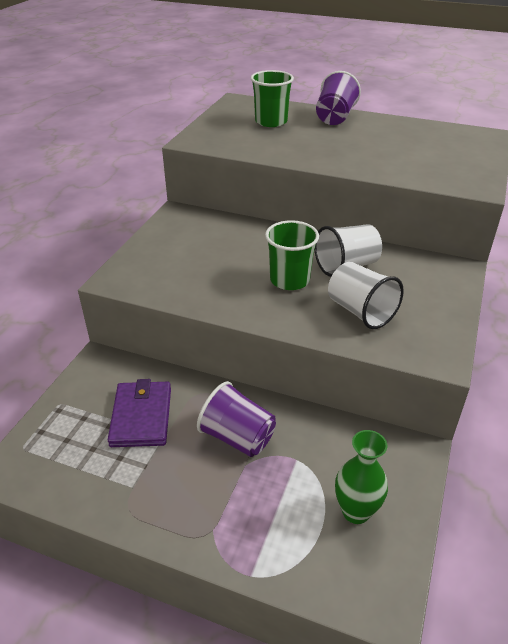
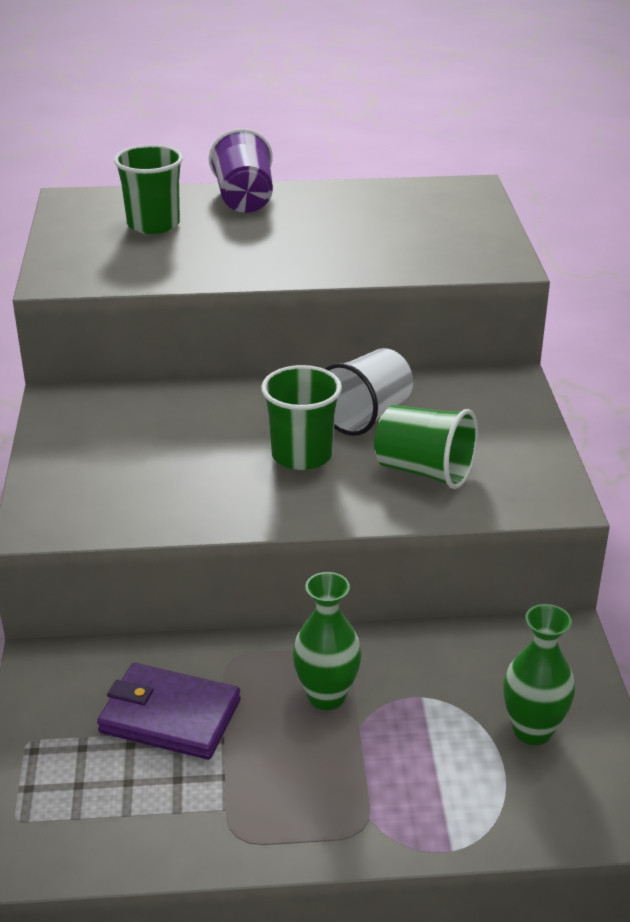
camera: 25 degrees left, 5 degrees down
(141, 416) = (170, 716): purple wallet -> purple wallet turned 45 degrees counterclockwise
(238, 437) = (326, 696): purple cup -> green vase
(360, 311) = (424, 471): white cup -> green cup

